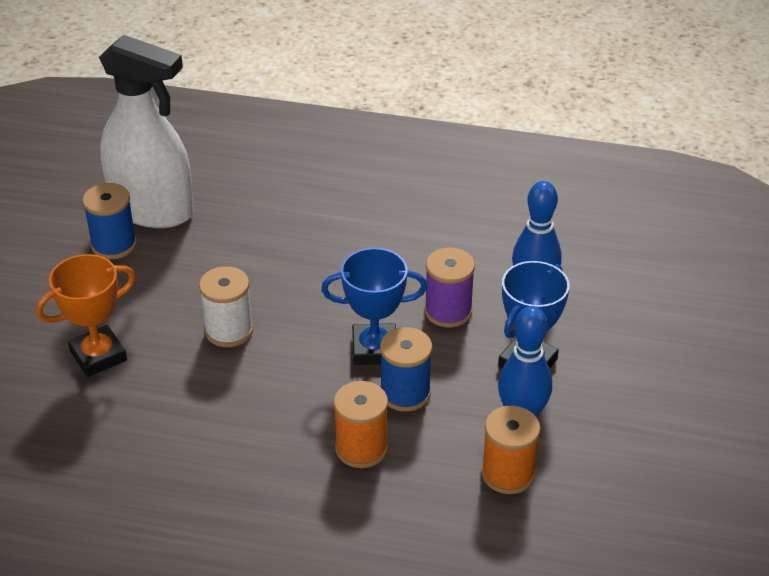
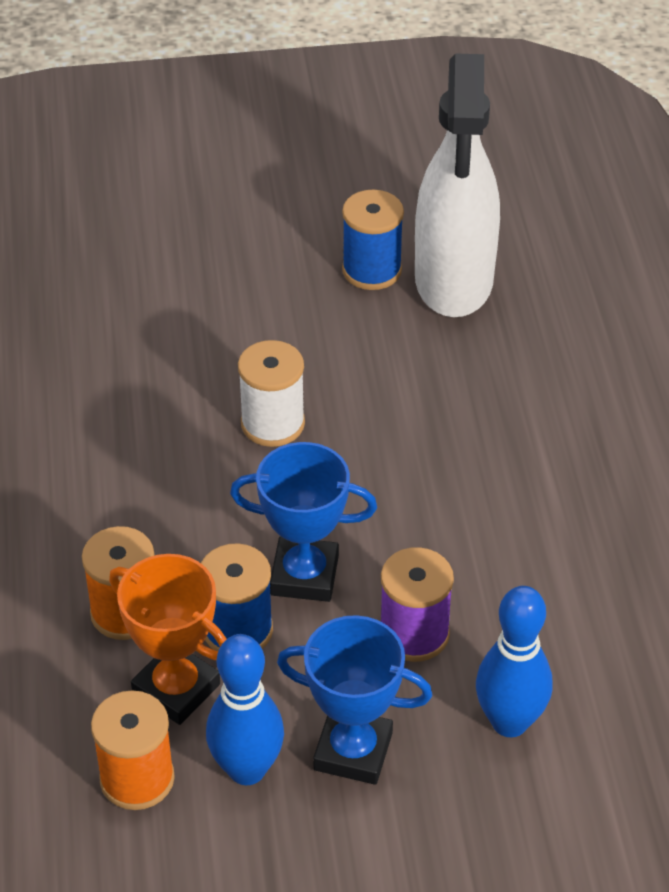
camera: 70 degrees right, 5 degrees up
(98, 356) = (179, 325): orange trophy -> orange trophy (176, 689)
(374, 349) = (304, 575): blue trophy -> blue trophy turned 60 degrees counterclockwise

